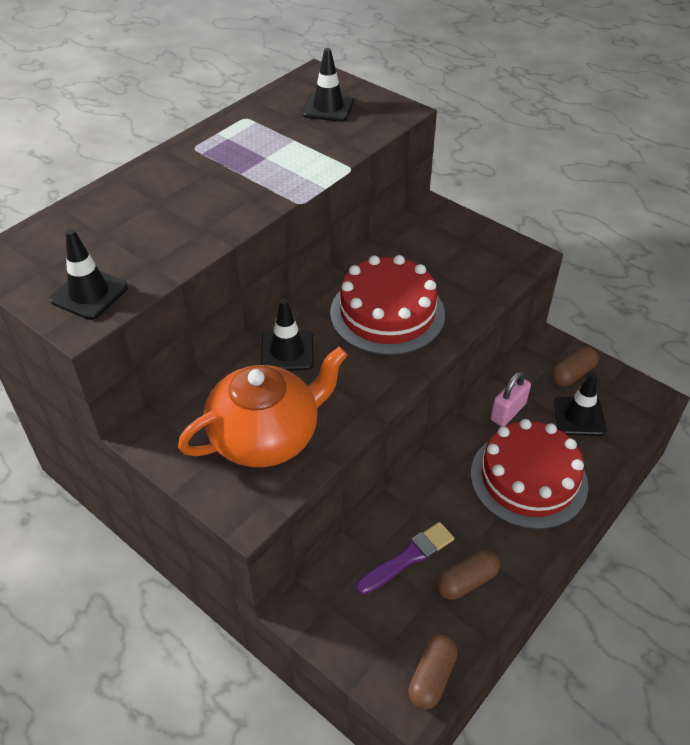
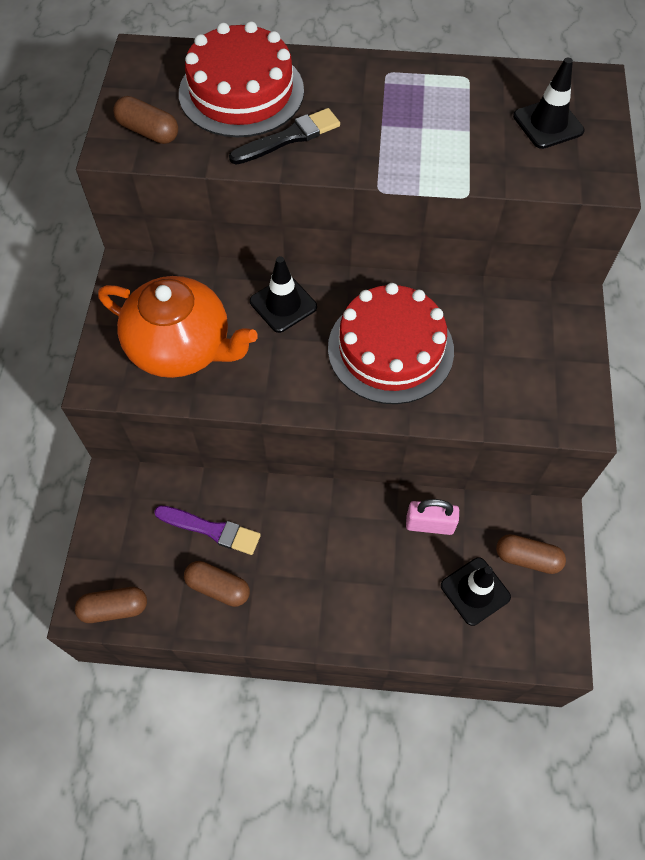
camera: 55 degrees right, 15 degrees up
(89, 294) = (148, 131): black traffic cone -> brown capsule
(196, 221) = (289, 138): none -> black brush
(528, 479) = (363, 582): red cake -> red cake (241, 92)

